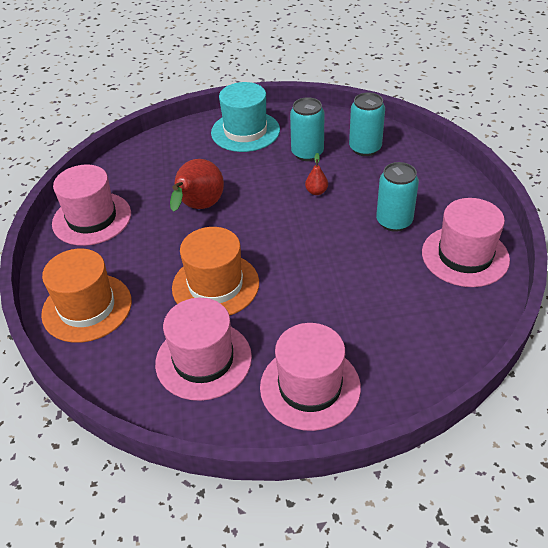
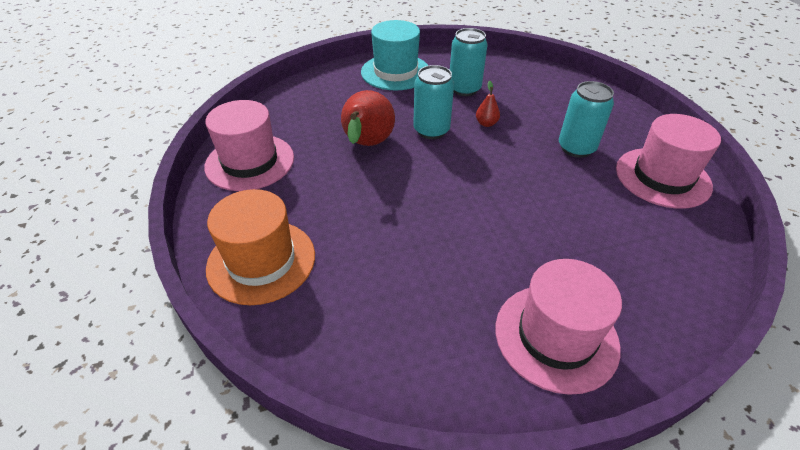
camera: 10 degrees left, 0 degrees up
(203, 360) = (418, 314): pink hat -> none
(215, 285) = (408, 225): orange hat -> none
(365, 148) = (520, 82): turquoise can -> turquoise can (431, 130)

